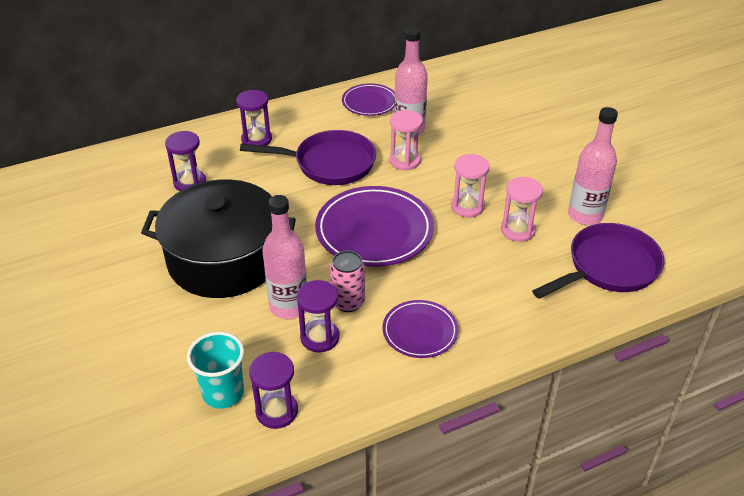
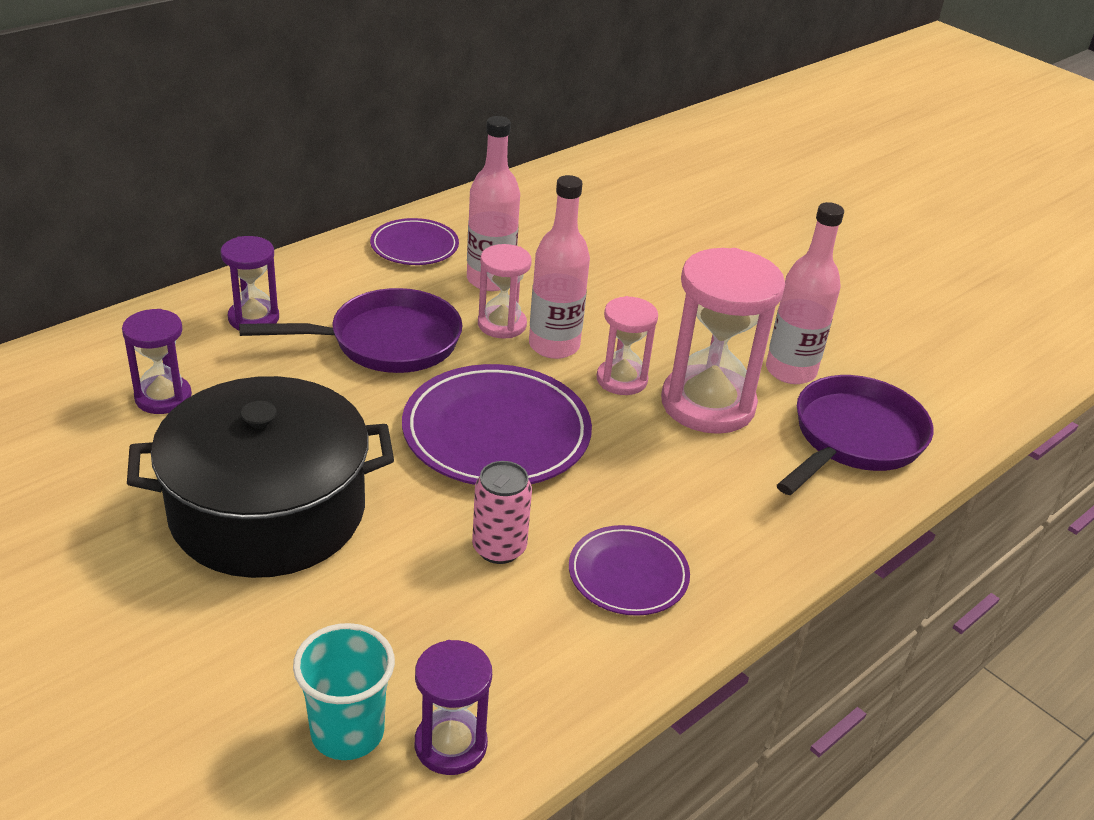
camera: 20 degrees left, 5 degrees down
(288, 306) = (405, 570): pink bottle -> pink bottle (554, 346)
(320, 337) = (475, 611): purple hourglass -> none
(518, 230) = (708, 404): pink hourglass -> pink hourglass, size x1.81

